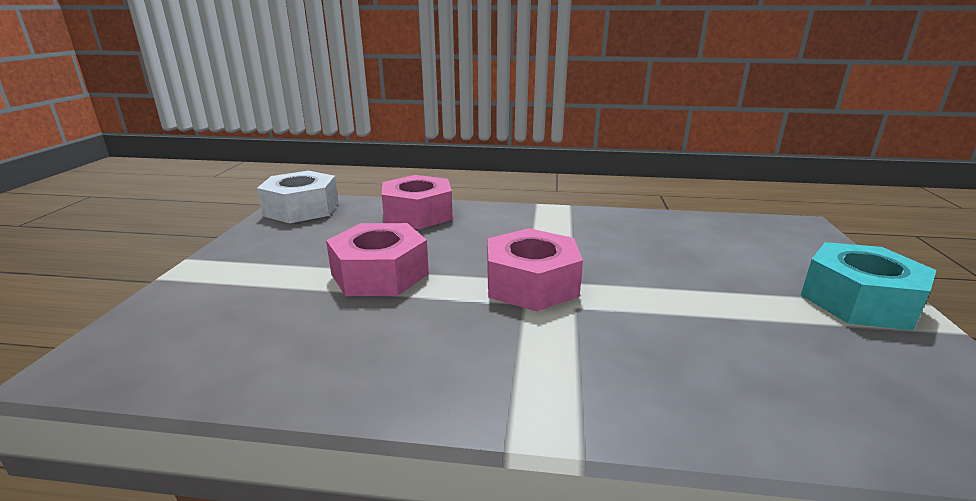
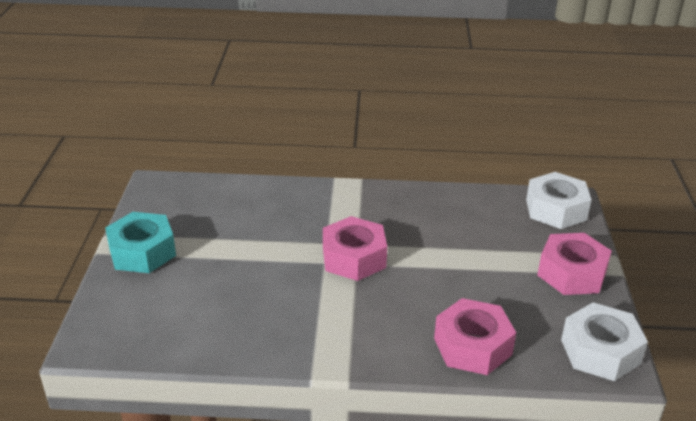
camera: 175 degrees right, 10 degrees up
(142, 344) = (556, 209): none -> white nut
(380, 274) = (462, 263): pink nut -> pink nut (571, 273)

